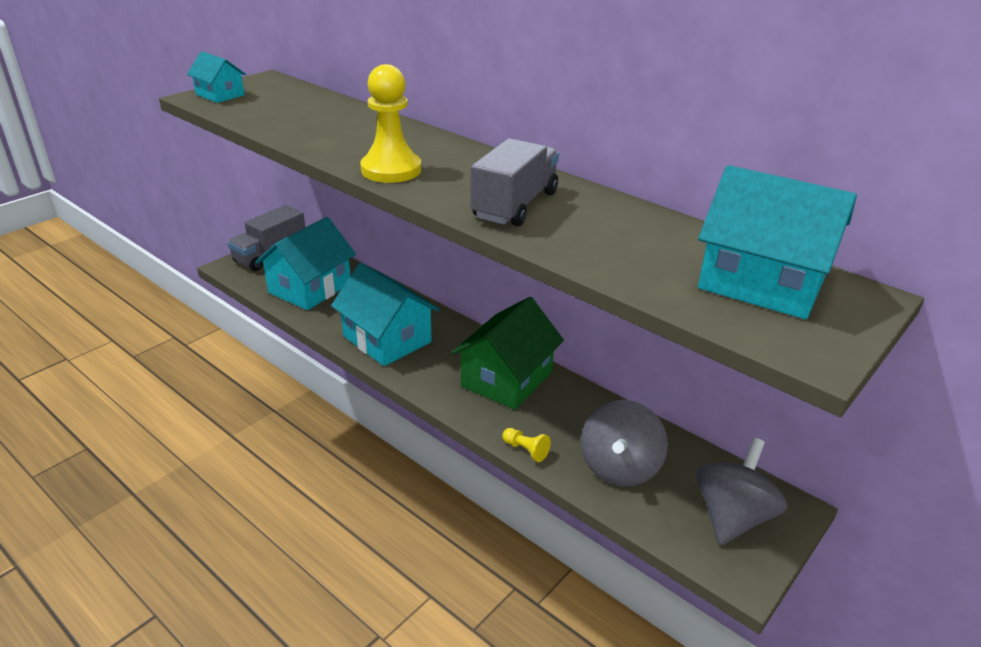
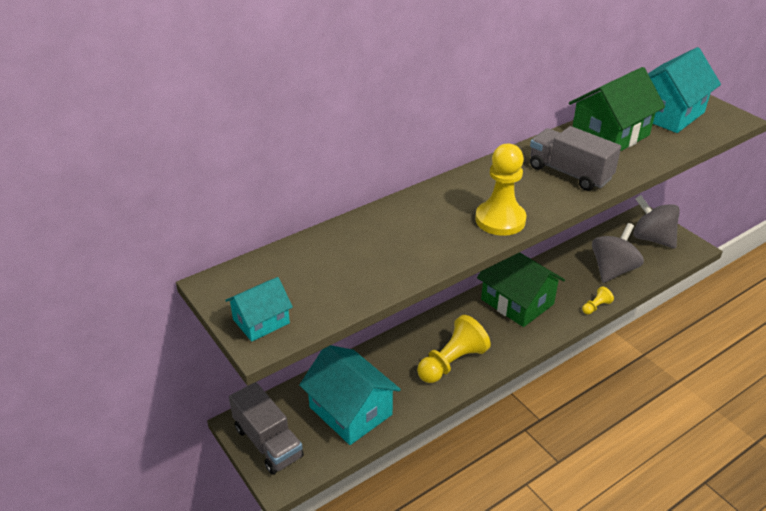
camera: 75 degrees left, 5 degrees up
(387, 339) = (452, 362): turquoise house -> yellow pawn
(619, 467) = (612, 270): grey spinning top -> grey spinning top turned 90 degrees counterclockwise
(644, 233) = (610, 134): none -> green house

